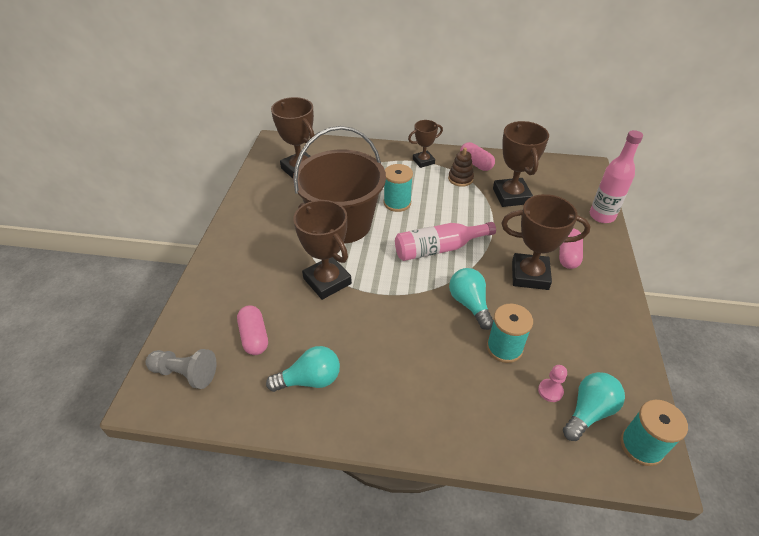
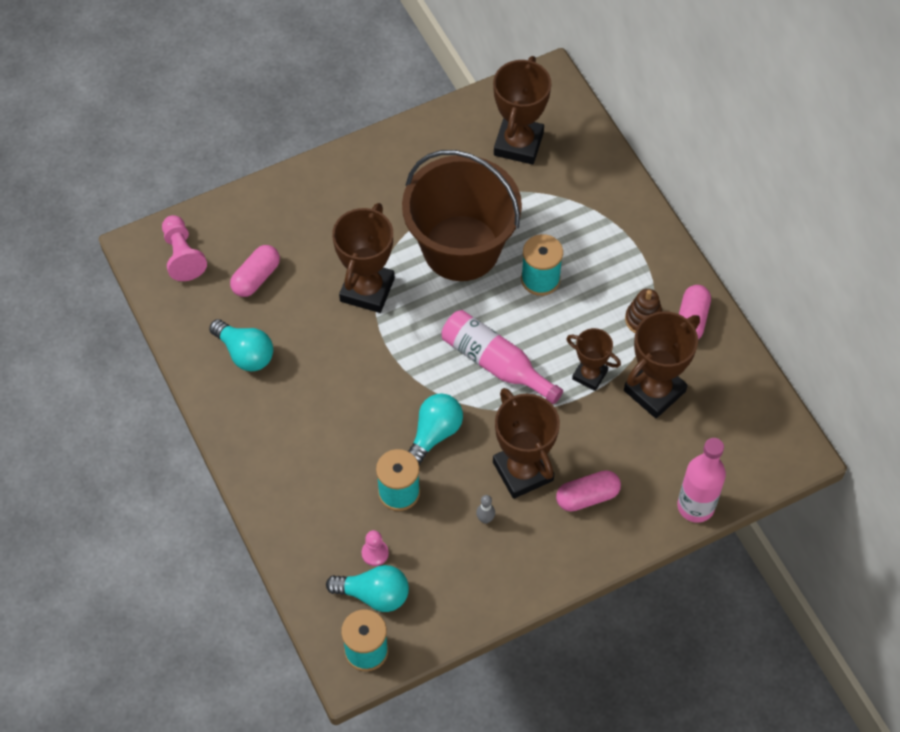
camera: 55 degrees right, 15 degrees up
(185, 373) = (182, 255): grey pawn -> pink pawn
(423, 161) = (646, 260): brown trophy -> brown trophy (589, 375)
(556, 312) = (485, 519): none -> grey bowling pin

